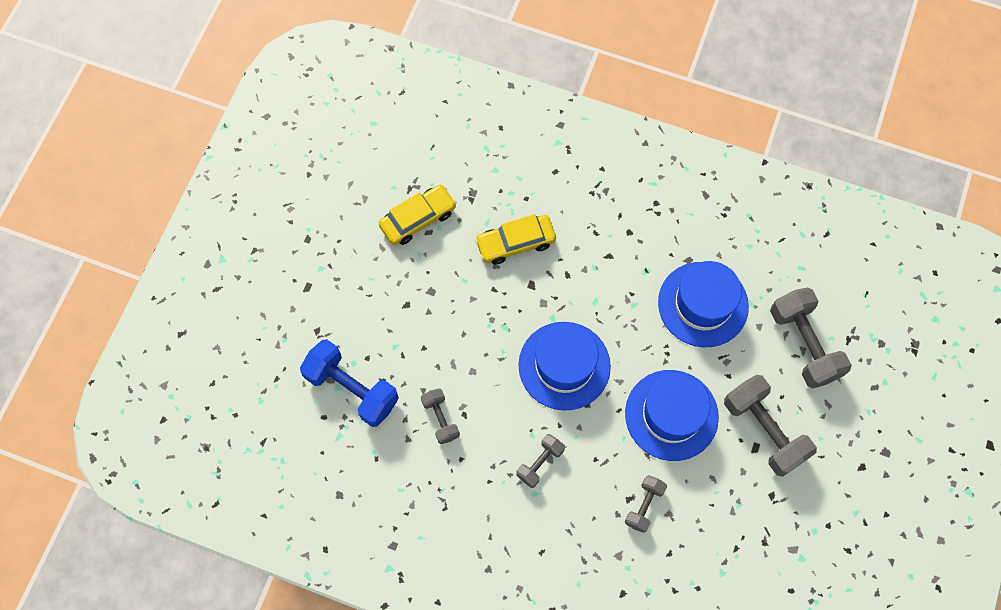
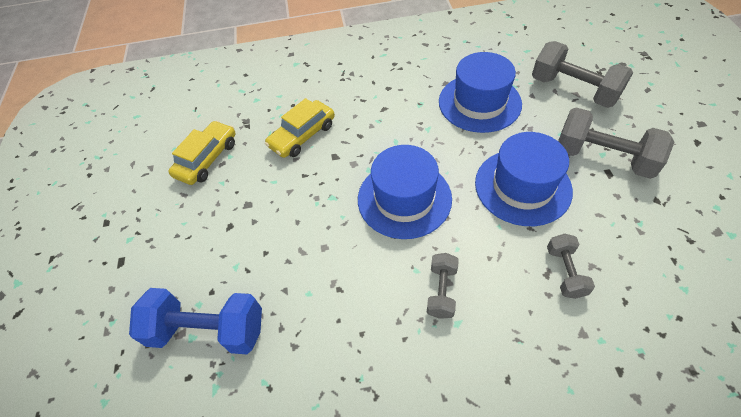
camera: 25 degrees left, 15 degrees down
(440, 419) = (318, 307): grey dumbbell -> none

